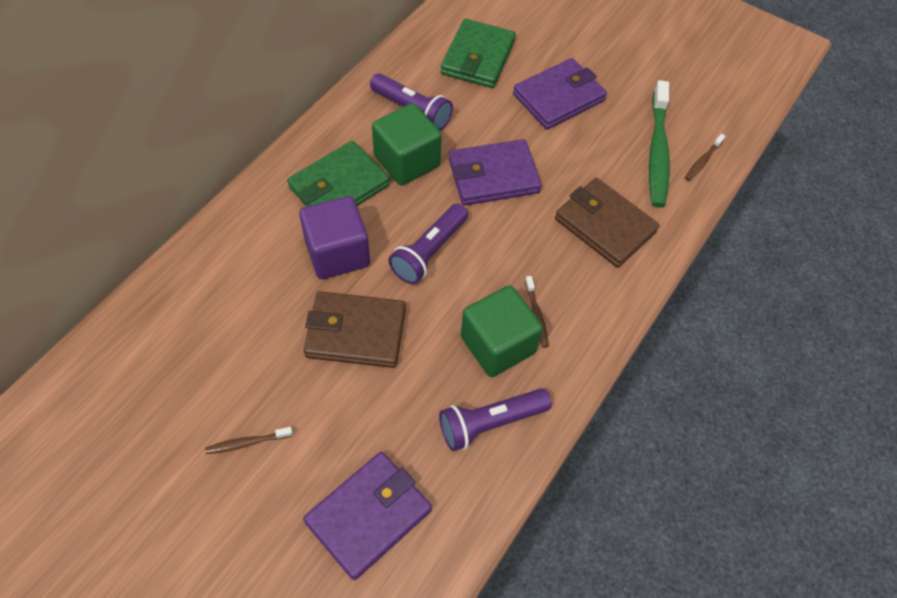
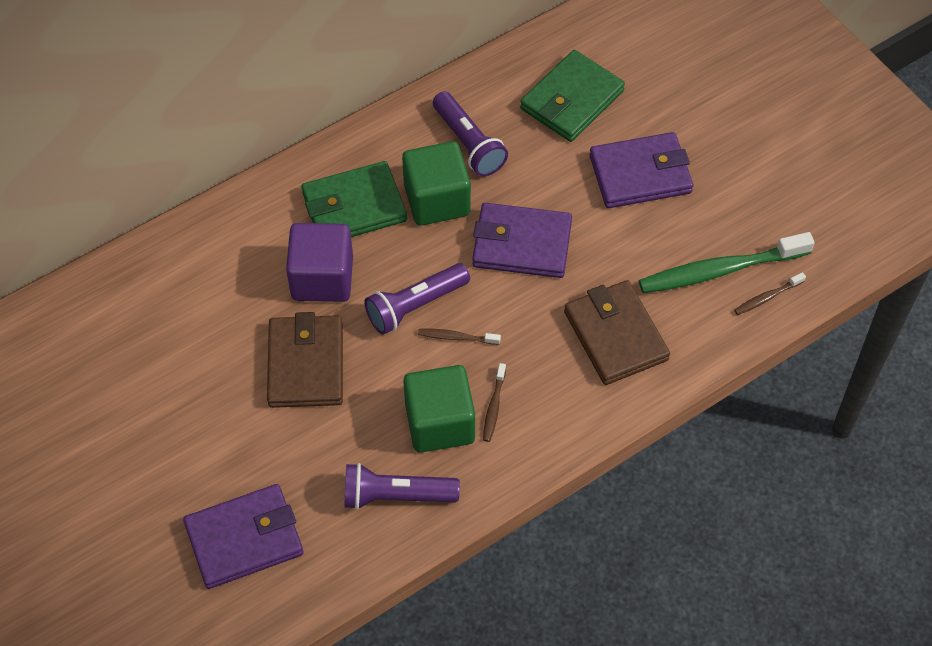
camera: 25 degrees right, 0 degrees up
(248, 443) = (163, 435): brown toothbrush -> brown toothbrush (457, 337)
(356, 332) = (306, 365): brown wallet -> brown wallet turned 60 degrees clockwise
(657, 151) = (721, 270): green toothbrush -> green toothbrush turned 45 degrees clockwise

